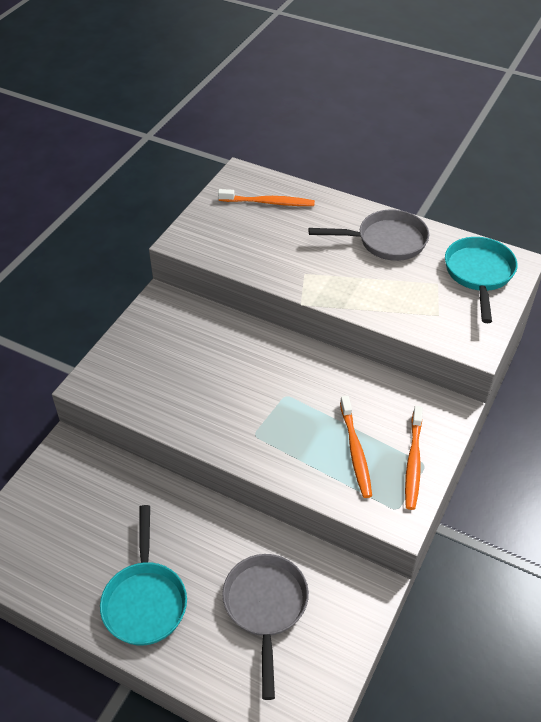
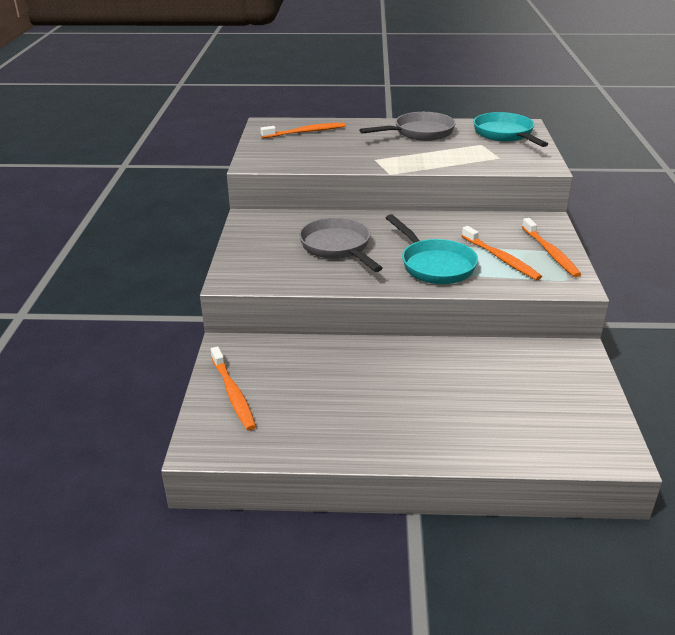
camera: 25 degrees left, 15 degrees down
(36, 507) = (233, 394): none -> orange toothbrush
(145, 600) = (398, 421): turquoise pan -> turquoise pan (434, 265)
(265, 607) = (507, 391): grey pan -> grey pan (337, 247)

